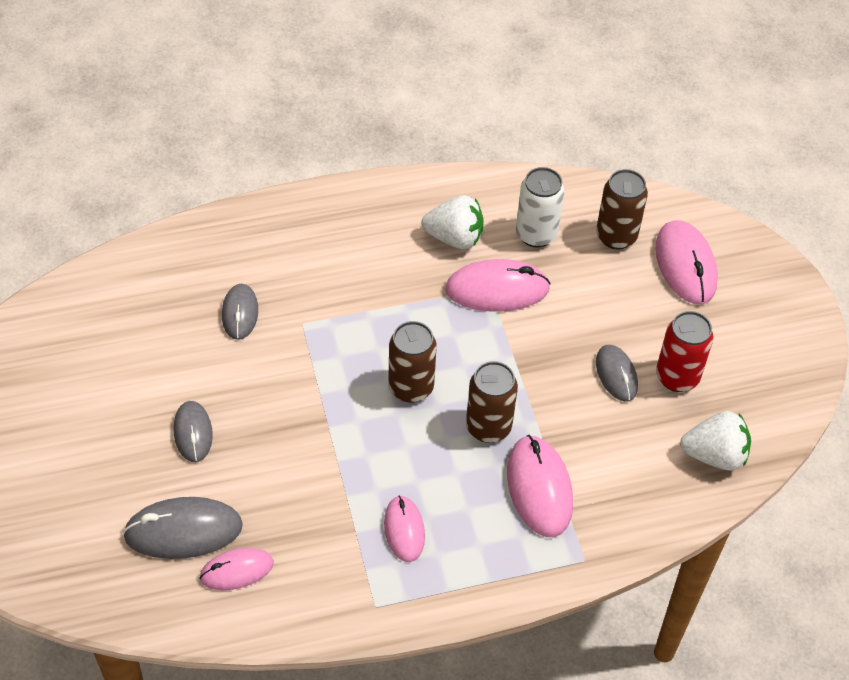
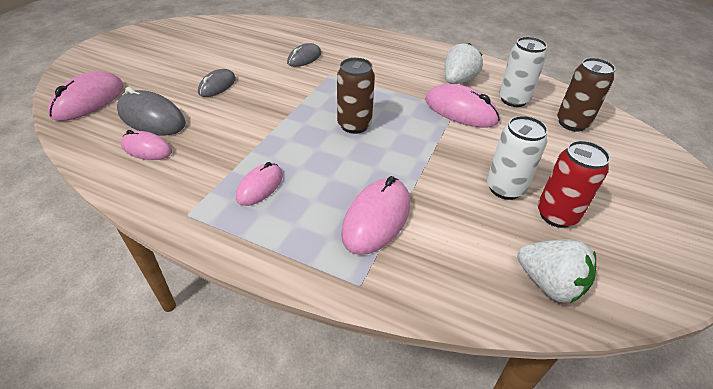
camera: 40 degrees right, 10 degrees down
(454, 238) = (458, 81): white strawberry -> white strawberry turned 105 degrees counterclockwise
(488, 427) = (379, 167): brown can -> none
(616, 374) = (505, 188): grey mouse -> white can
(685, 265) = (618, 159): pink mouse -> pink mouse (89, 100)

